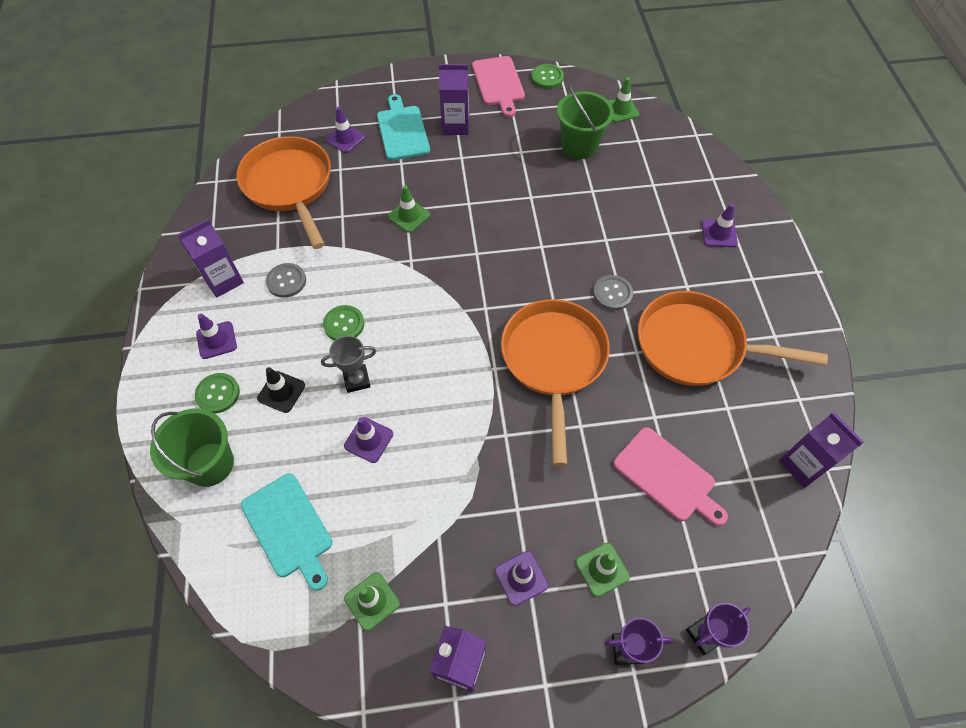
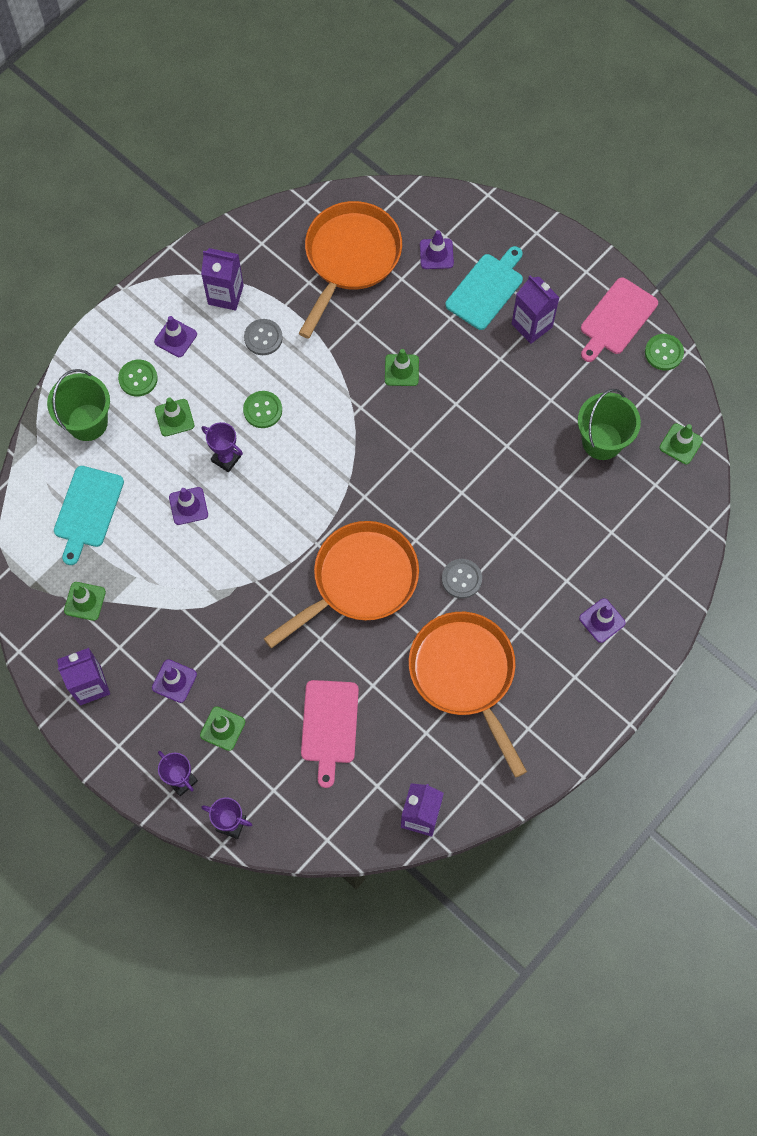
camera: 50 degrees right, 10 degrees up
(281, 392) = (174, 418): black traffic cone -> green traffic cone
(357, 380) = (226, 458): grey trophy -> purple trophy

